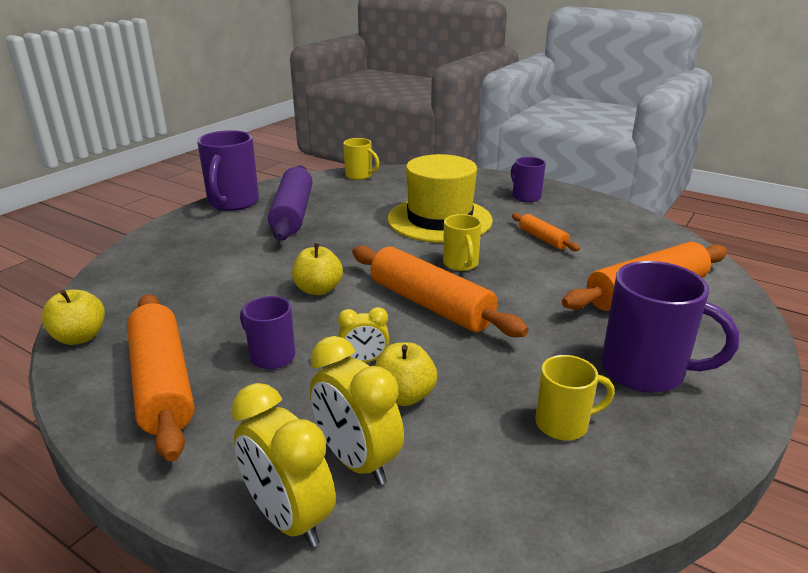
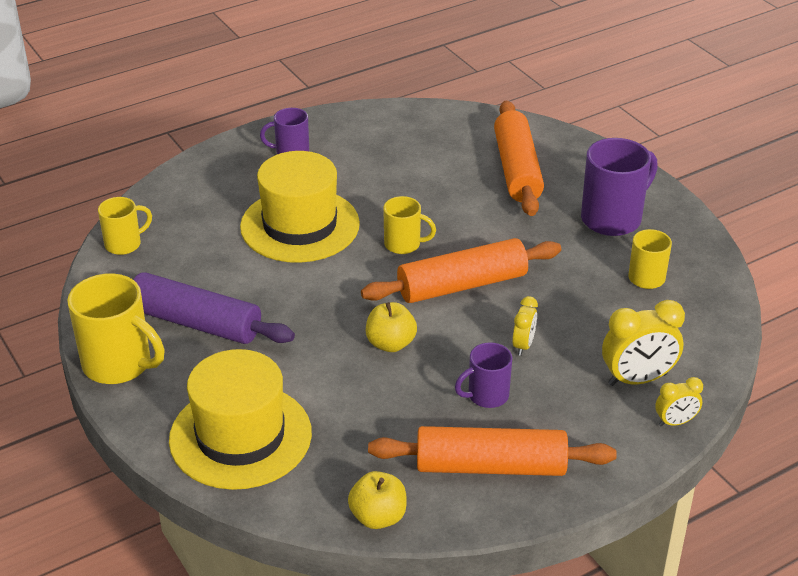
camera: 65 degrees left, 10 degrees up
(170, 257) = (240, 436): none -> yellow hat
(233, 203) = (119, 364): purple mug -> yellow mug
(289, 518) = (675, 422): yellow clock -> yellow clock, size x0.56
(404, 396) = (579, 338): yellow apple -> none
(543, 239) = (390, 180): orange rolling pin -> none

